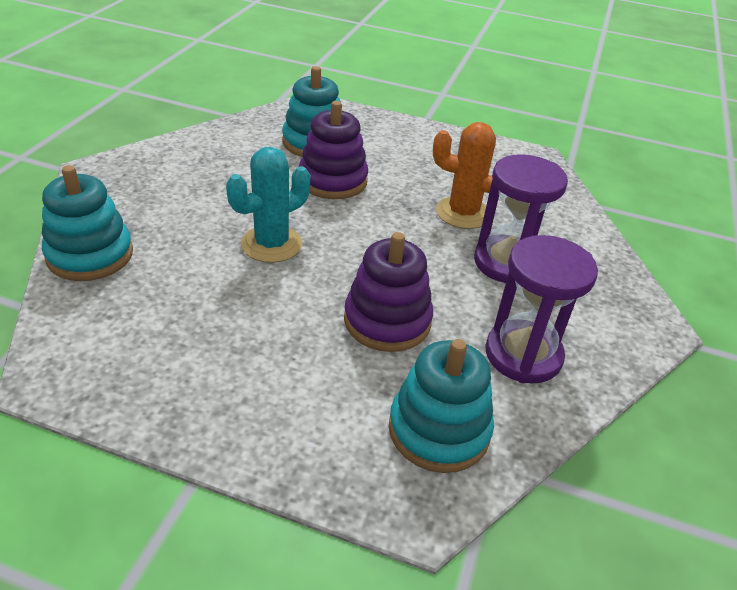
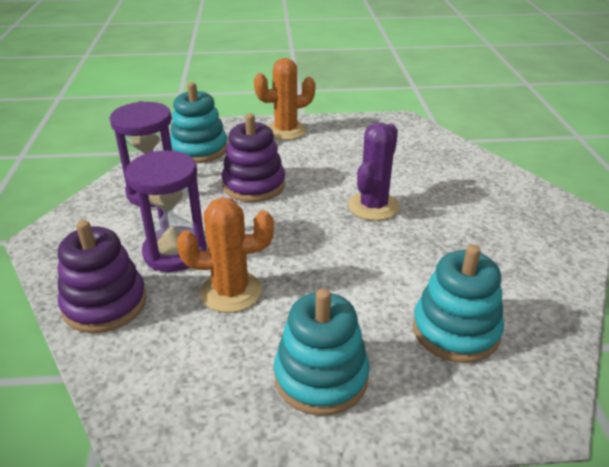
camera: 160 degrees right, 5 degrees down
(90, 255) = (473, 165): turquoise stacking toy -> turquoise stacking toy (321, 377)
(267, 427) = (286, 131): none -> orange cactus
(271, 244) = (373, 206): turquoise cactus -> purple cactus
(333, 180) = (384, 283): purple stacking toy -> purple stacking toy (105, 304)

